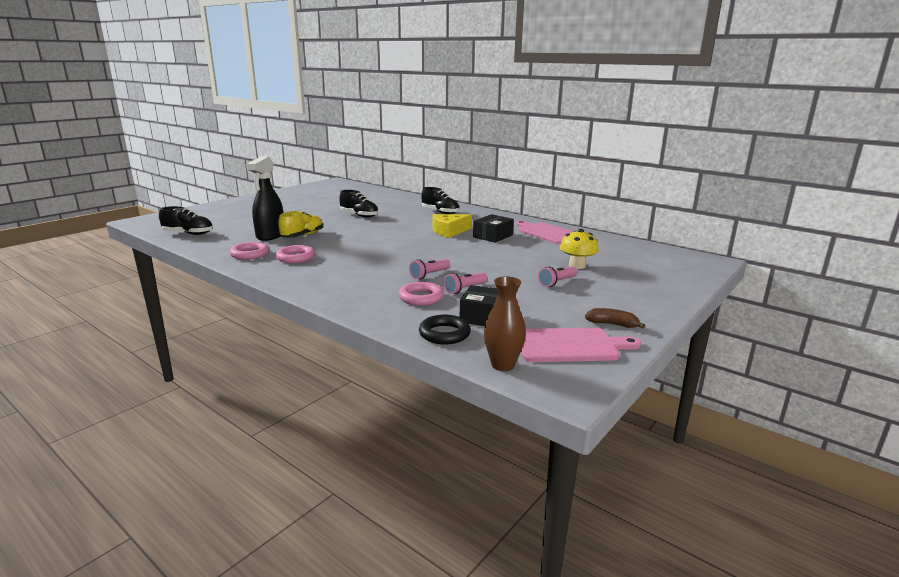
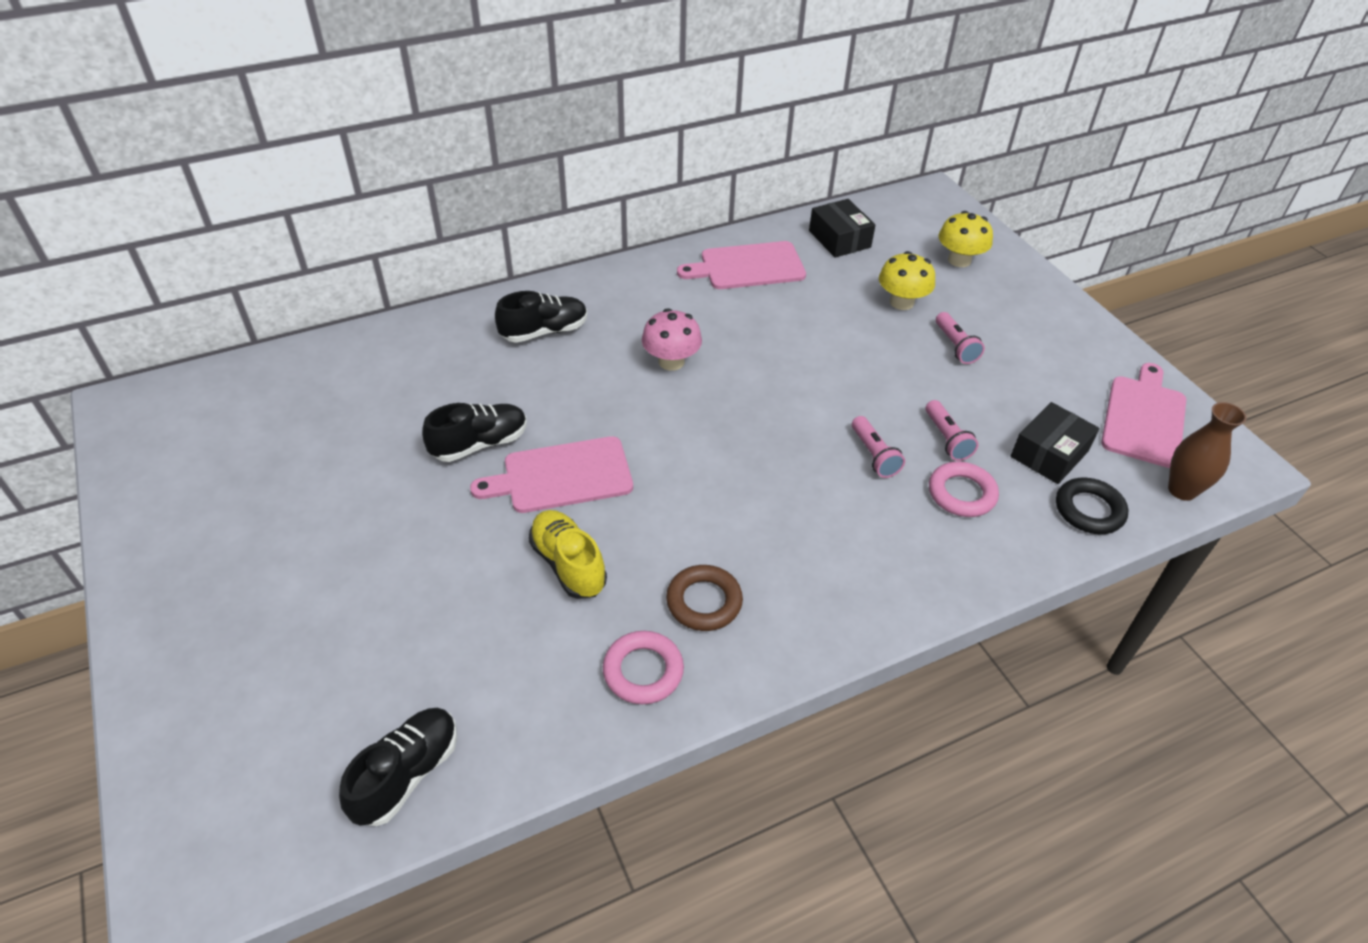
camera: 65 degrees left, 25 degrees up
(270, 236) = (531, 616): black spray bottle -> none
(295, 258) = (704, 602): pink ring -> brown ring
(352, 227) = (562, 476): none -> pink cutting board
(449, 231) = (671, 361): yellow cheese -> pink mushroom
(493, 236) = (728, 324): black box -> black box (839, 239)
(612, 324) = (1097, 361): brown banana -> none
(651, 274) = (959, 260): none -> yellow mushroom

